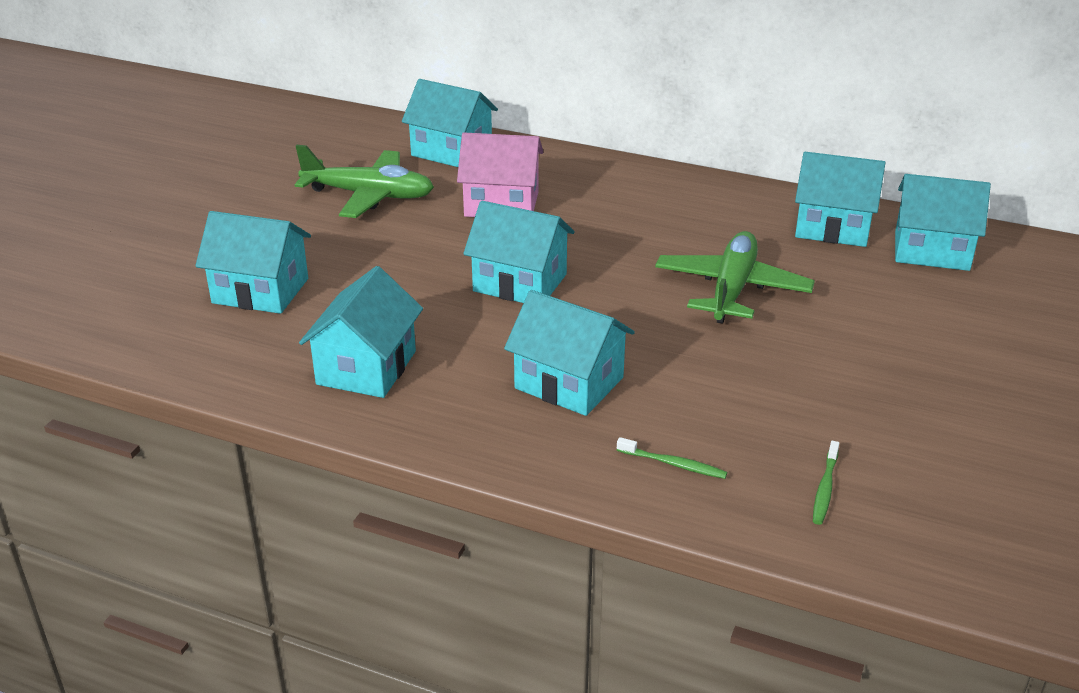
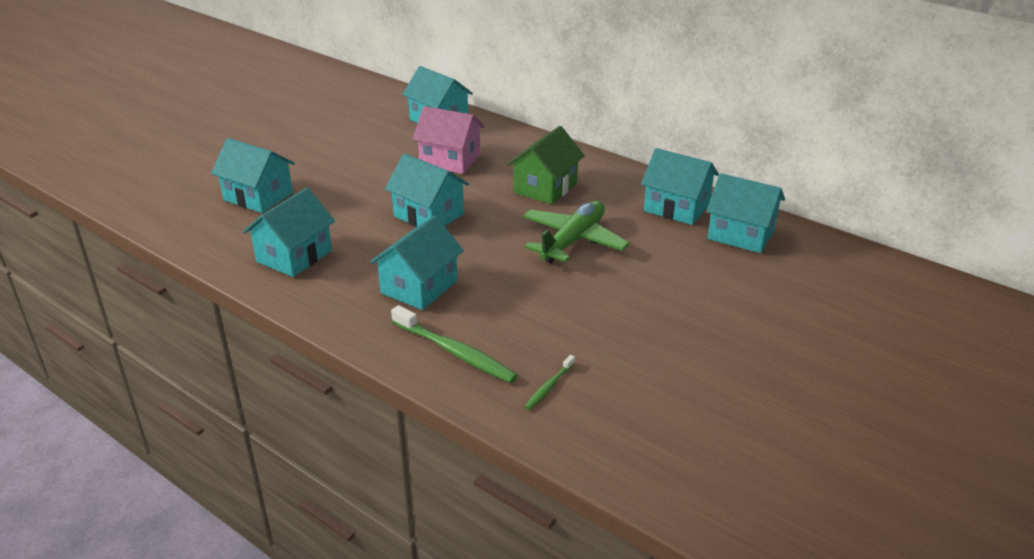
camera: 15 degrees right, 0 degrees up
(369, 195) = (365, 143): green plane -> none
(569, 383) = (419, 287): turquoise house -> turquoise house turned 75 degrees clockwise
(651, 224) = (545, 188): none -> green house
(673, 464) = (454, 352): green toothbrush -> green toothbrush, size x1.93

